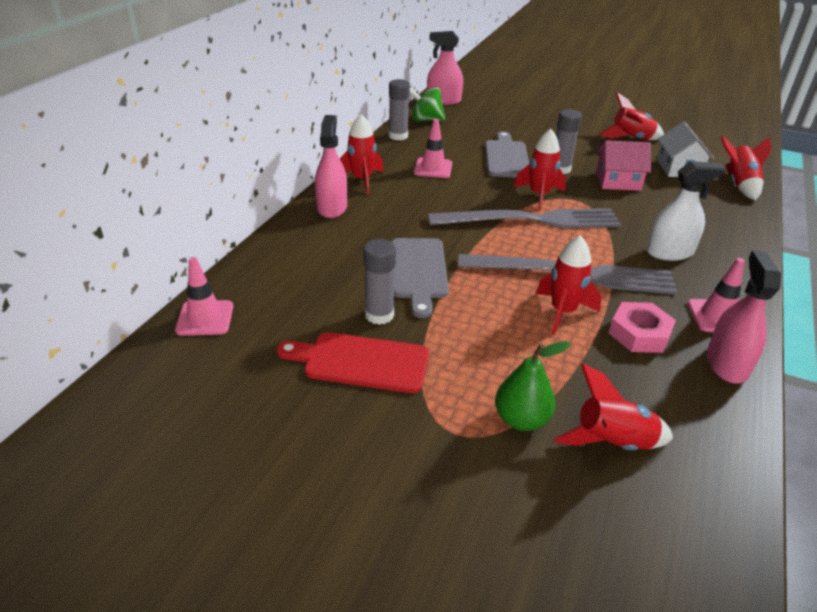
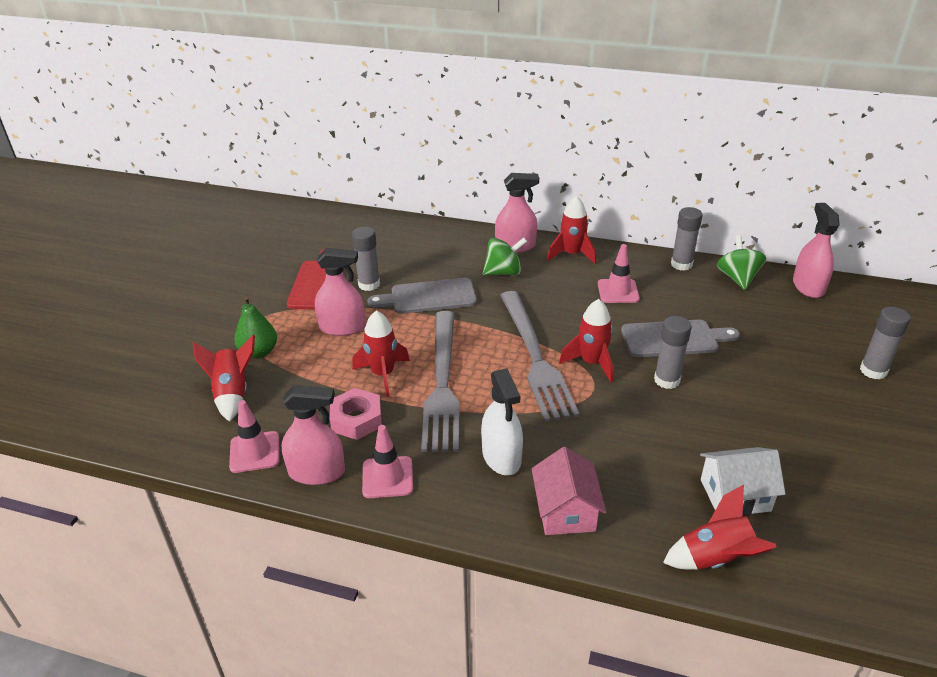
camera: 85 degrees right, 0 degrees up
(205, 318) = (359, 221): pink traffic cone -> pink traffic cone (255, 452)
(382, 220) = (503, 272): none -> green spinning top
(471, 340) = (342, 327): none -> pink spray bottle
(545, 104) = (873, 371): none -> grey glue stick
(618, 181) = (660, 428): pink house -> pink house (565, 511)
(631, 138) = (810, 453): red rocket -> none

